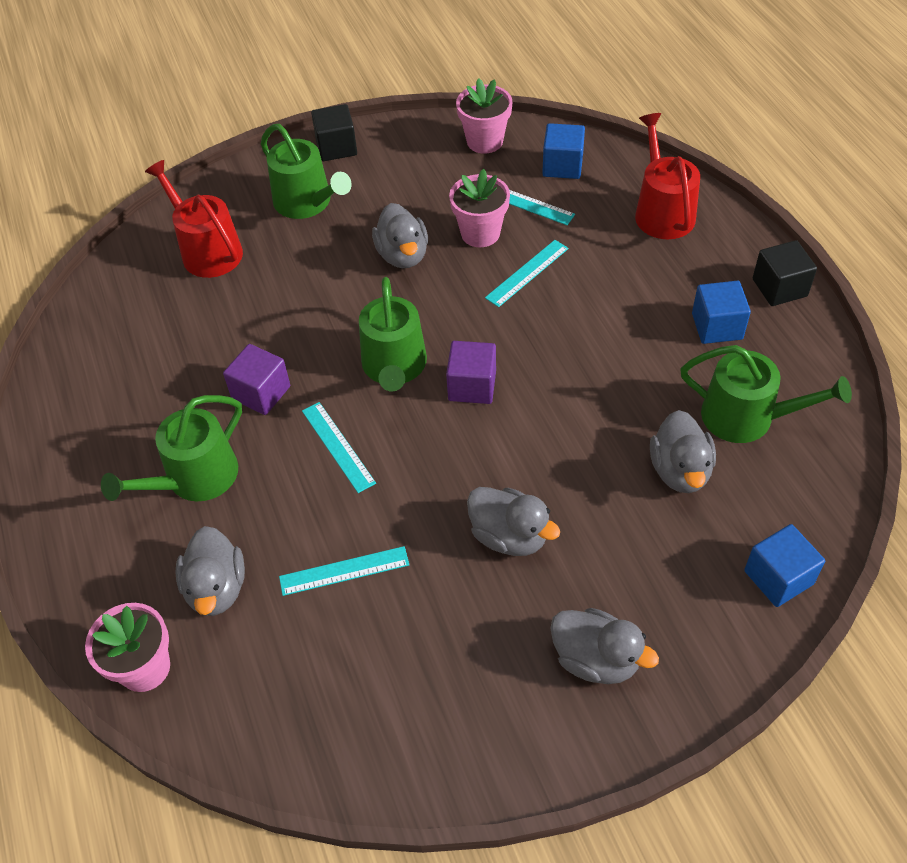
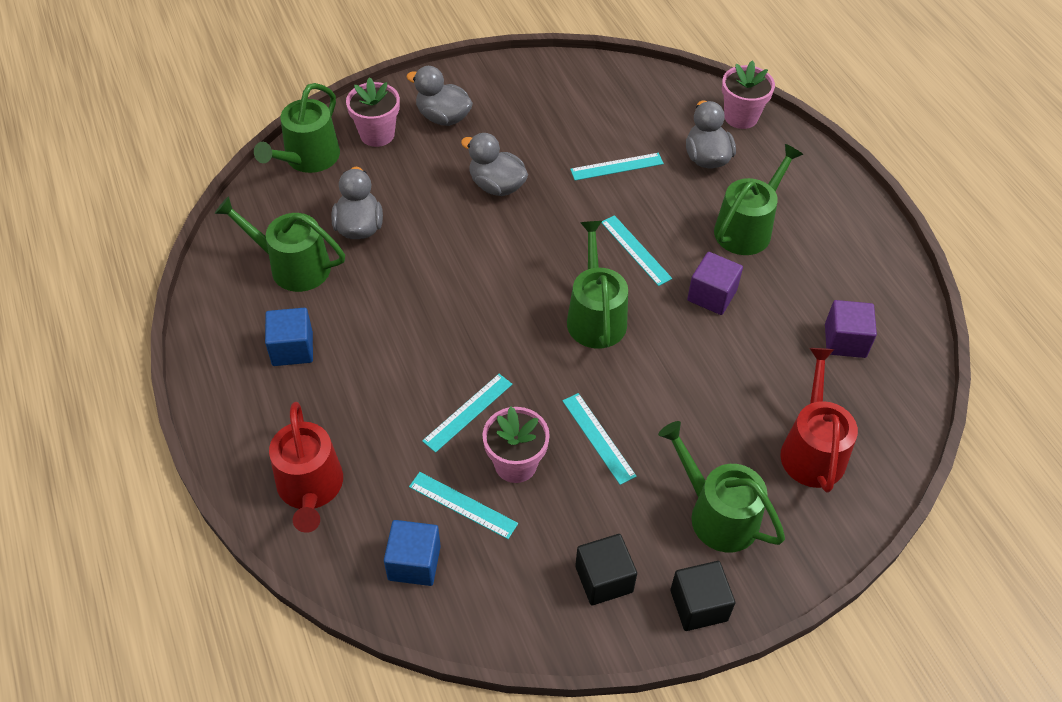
camera: 175 degrees right, 0 degrees up
(207, 250) = (812, 450): red watering can -> red watering can turned 135 degrees counterclockwise
(403, 255) = (598, 438): grey duck -> turquoise ruler
(472, 386) = (524, 297): purple cube -> purple cube (845, 341)
(484, 141) = (508, 609): pink flower pot -> pink flower pot (377, 134)
(778, 577) = (308, 158): blue cube -> green watering can
(779, 288) = (218, 388): black cube -> black cube (604, 579)

